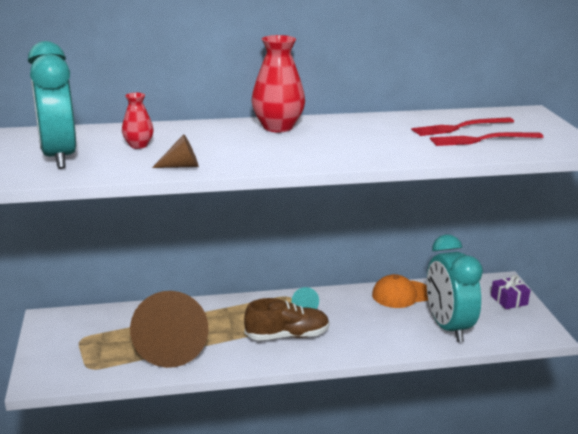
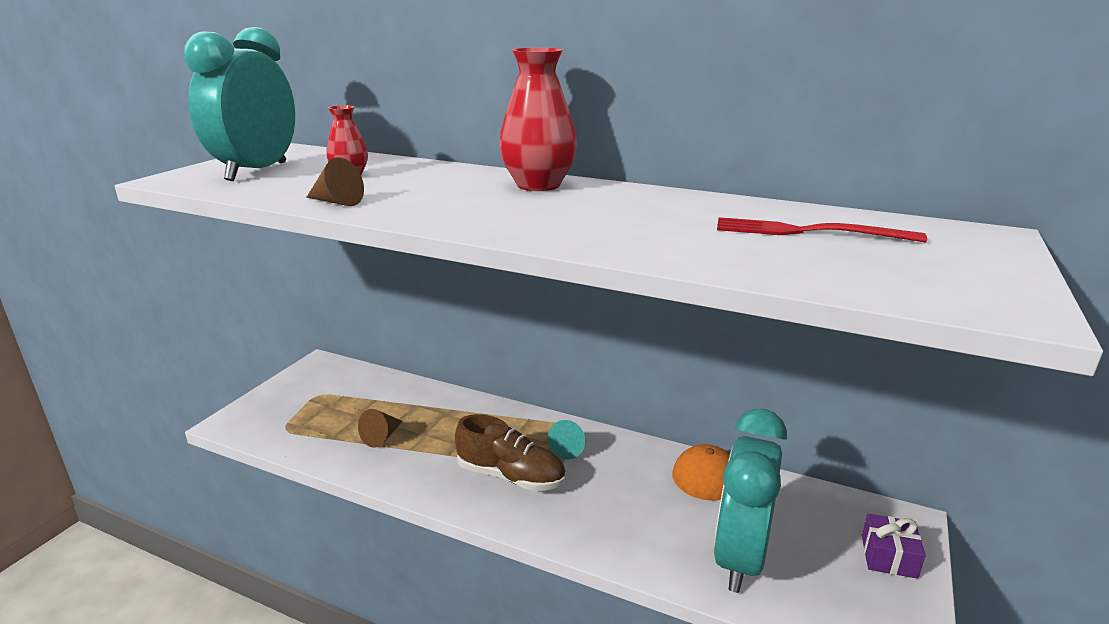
camera: 35 degrees right, 0 degrees up
(171, 346) = (382, 437): brown cone -> brown cone, size x0.41
(482, 140) = (818, 256): red fork -> none

